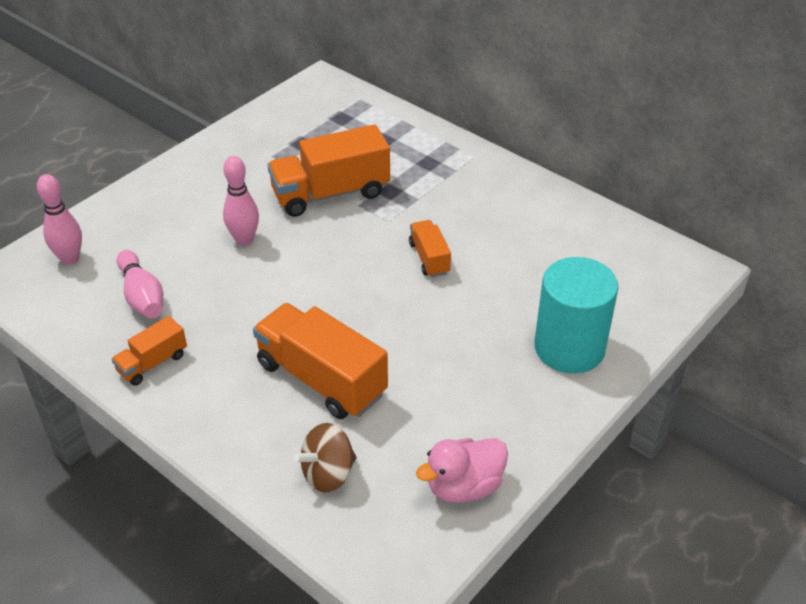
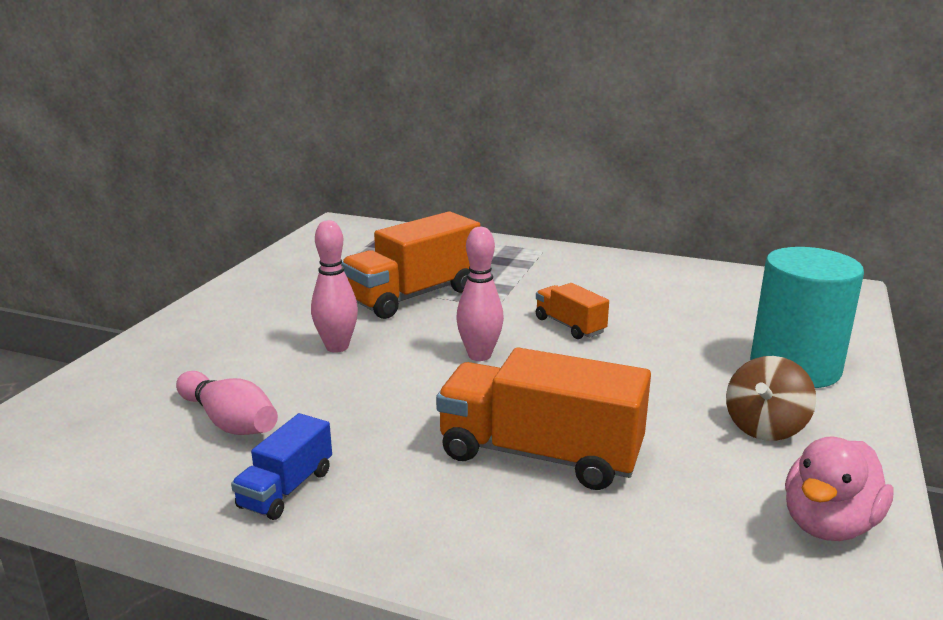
camera: 20 degrees left, 20 degrees down
(70, 259) = (100, 404): pink bowling pin -> pink bowling pin (479, 355)
(152, 363) = (286, 489): orange truck -> blue truck
(328, 474) = (640, 557): brown spinning top -> brown spinning top (765, 427)

